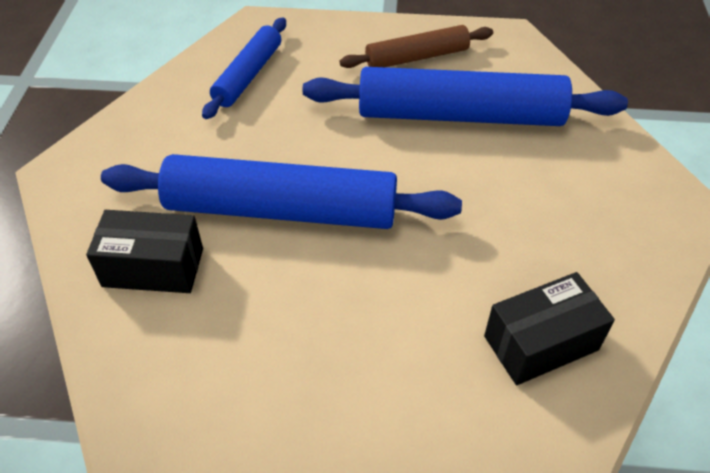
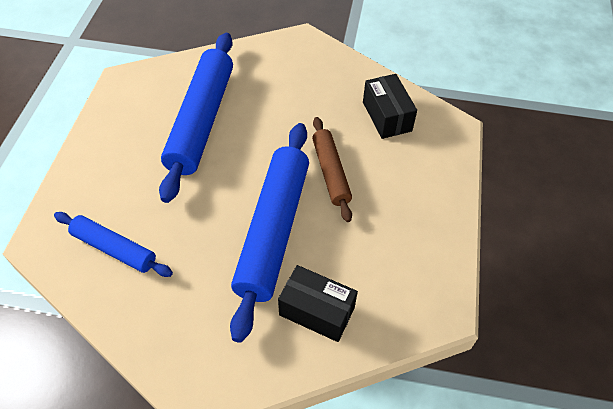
camera: 85 degrees left, 5 degrees up
(153, 267) = (317, 311): black box -> black box turned 75 degrees counterclockwise
(417, 57) = (129, 135): brown rolling pin -> brown rolling pin (330, 172)

